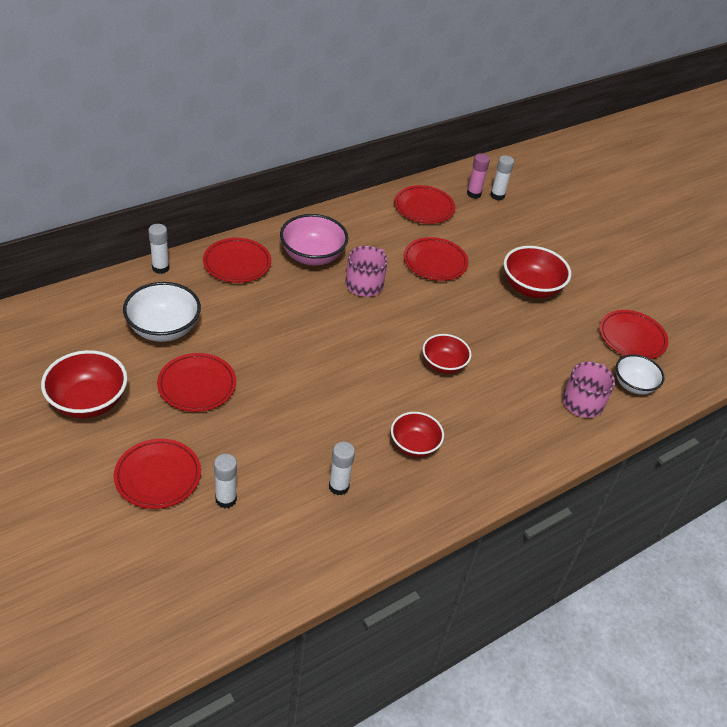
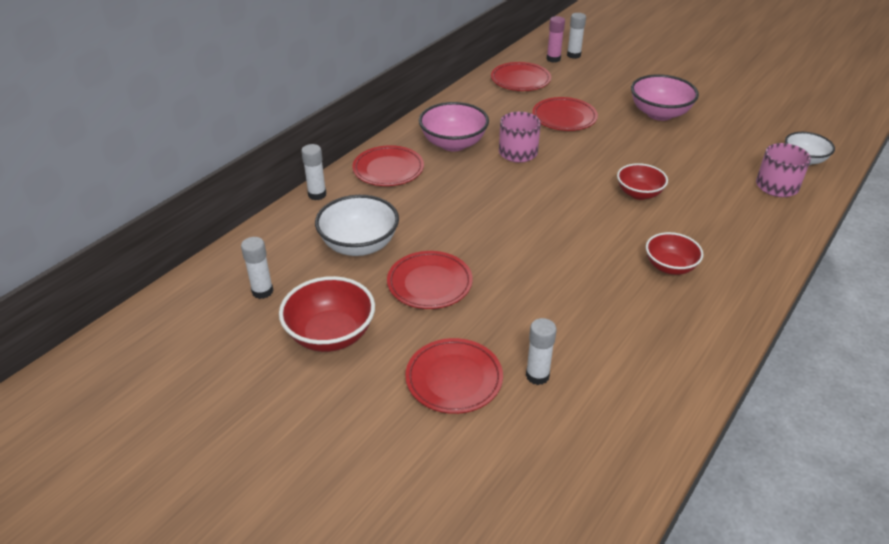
camera: 15 degrees left, 5 degrees down
(338, 486) = (633, 325): white glue stick -> white glue stick (262, 291)
(531, 288) = (659, 114): red bowl -> pink bowl
(632, 337) = (770, 126): red plate -> none

